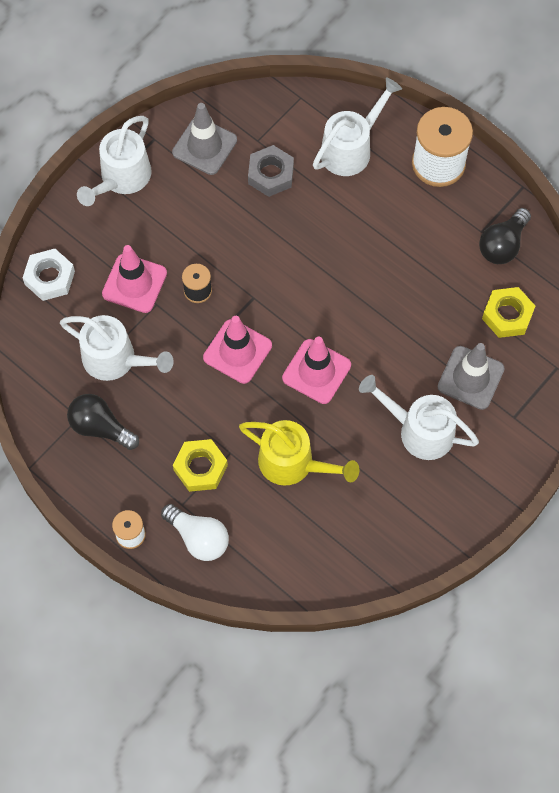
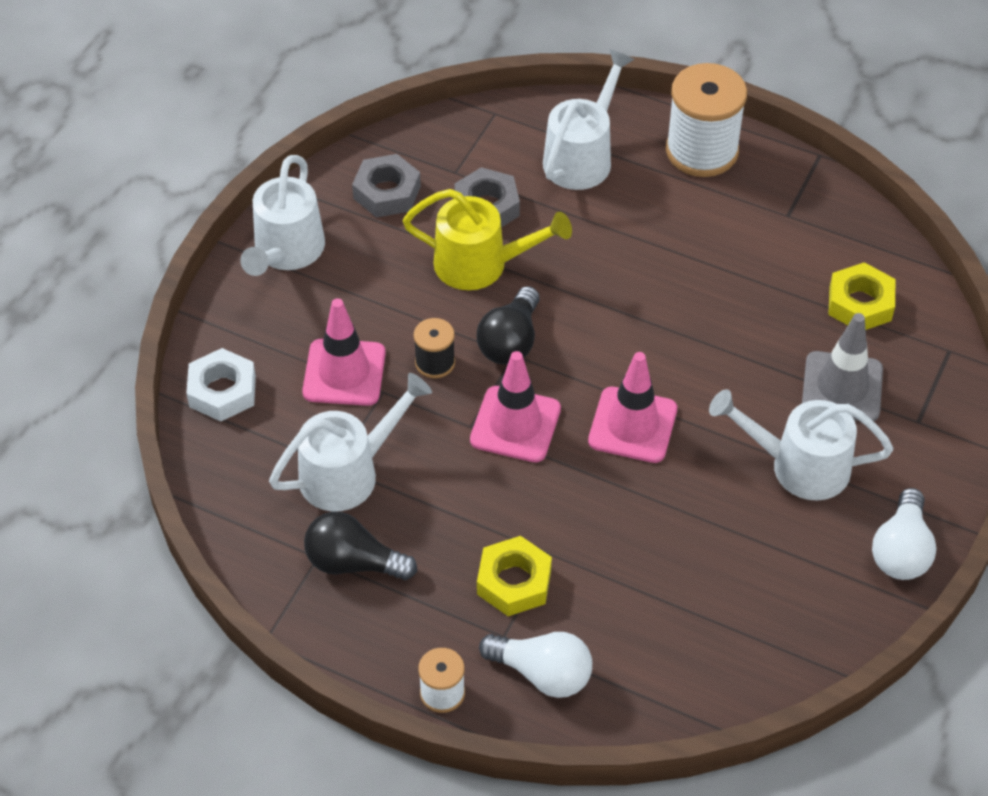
camera: 15 degrees left, 15 degrees down
(116, 360) = (349, 472): white watering can -> white watering can turned 45 degrees counterclockwise
(204, 146) = (387, 192): grey traffic cone -> grey nut
(294, 464) = (643, 546): yellow watering can -> yellow watering can (482, 264)
(466, 510) = (901, 550): none -> white light bulb
(502, 245) = (821, 224): black light bulb -> black light bulb (510, 341)

